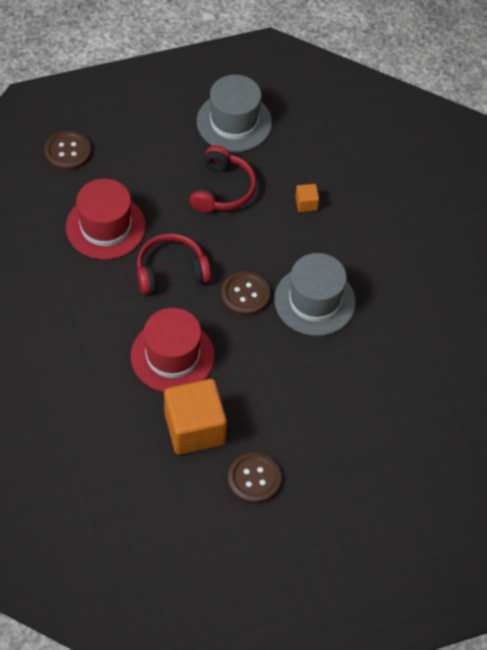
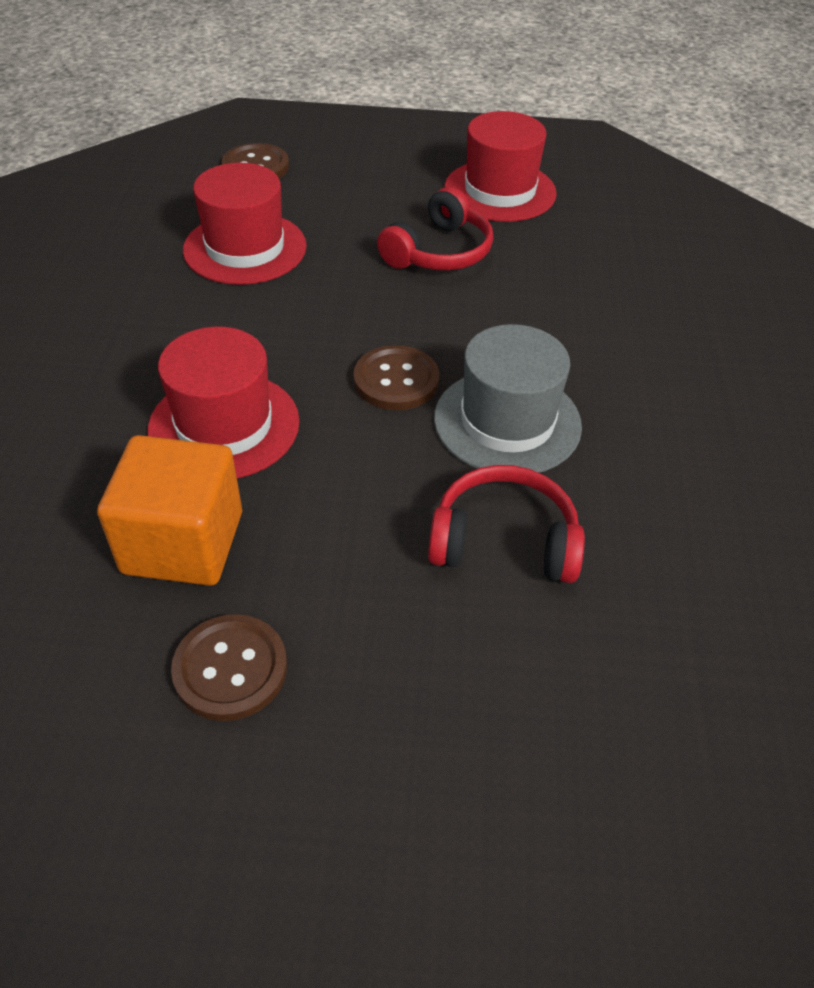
camera: 25 degrees right, 10 degrees down
(171, 271) = (300, 320): red headphones -> red headphones (504, 540)
(234, 122) = (500, 191): grey hat -> red hat
(306, 203) = (558, 299): orange cube -> none

